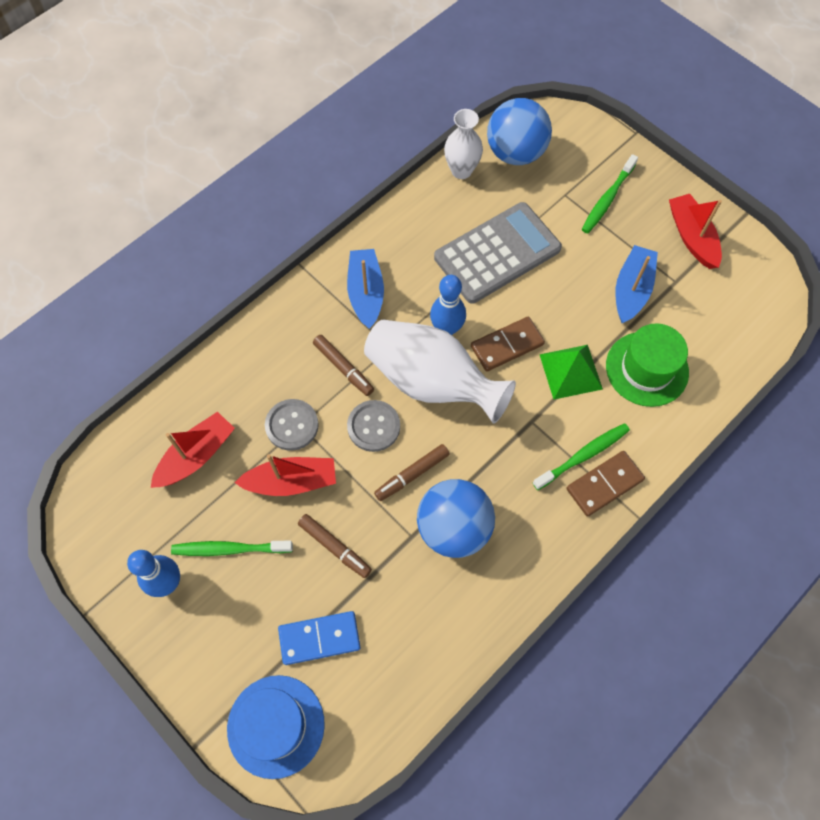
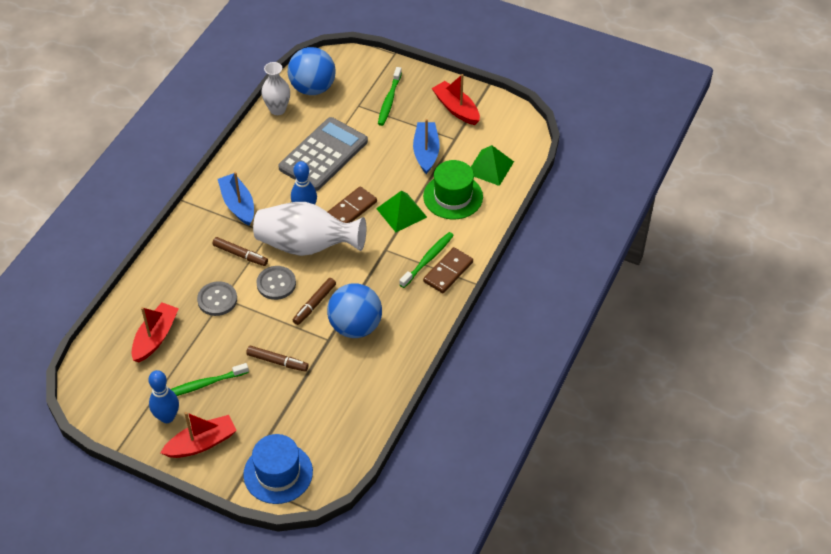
camera: 20 degrees left, 15 degrees down
(291, 481) = (231, 333): red boat -> red boat (202, 443)
(319, 638) = (288, 416): blue domino -> none
(711, 339) = (490, 167): none -> green pyramid

